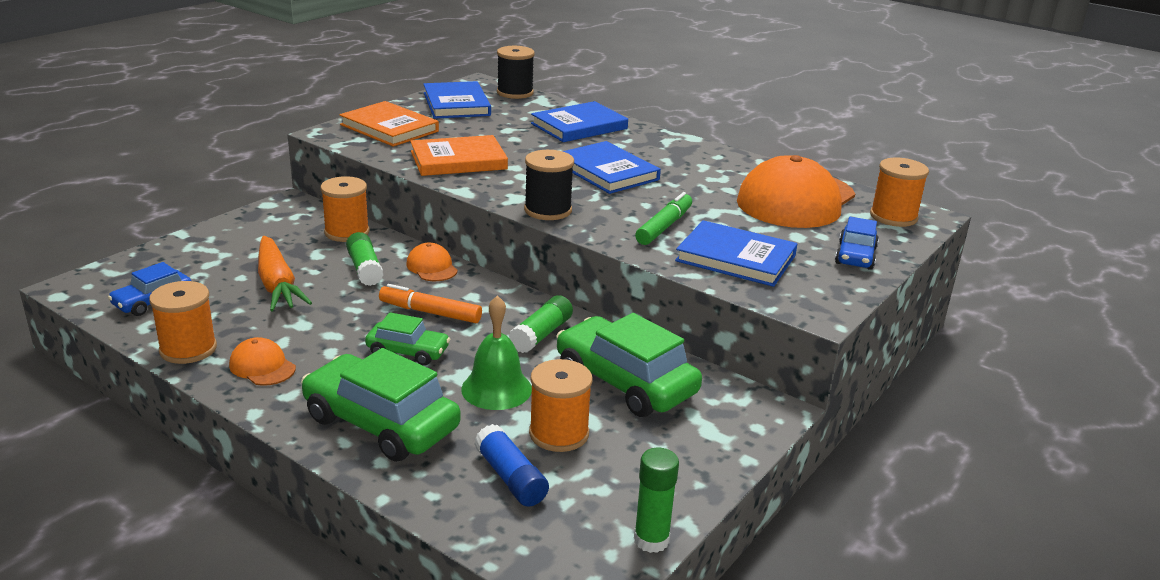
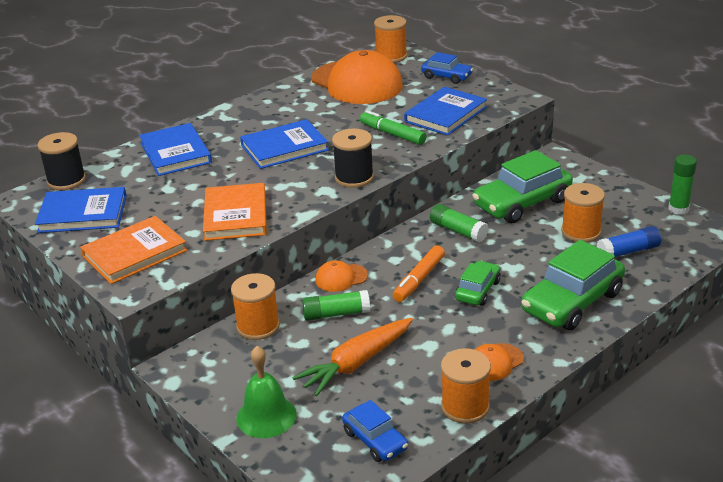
camera: 75 degrees left, 5 degrees up
(277, 285) = (356, 363): orange carrot -> orange carrot turned 150 degrees clockwise
(496, 389) = (529, 253): green bell -> green bell (266, 416)

